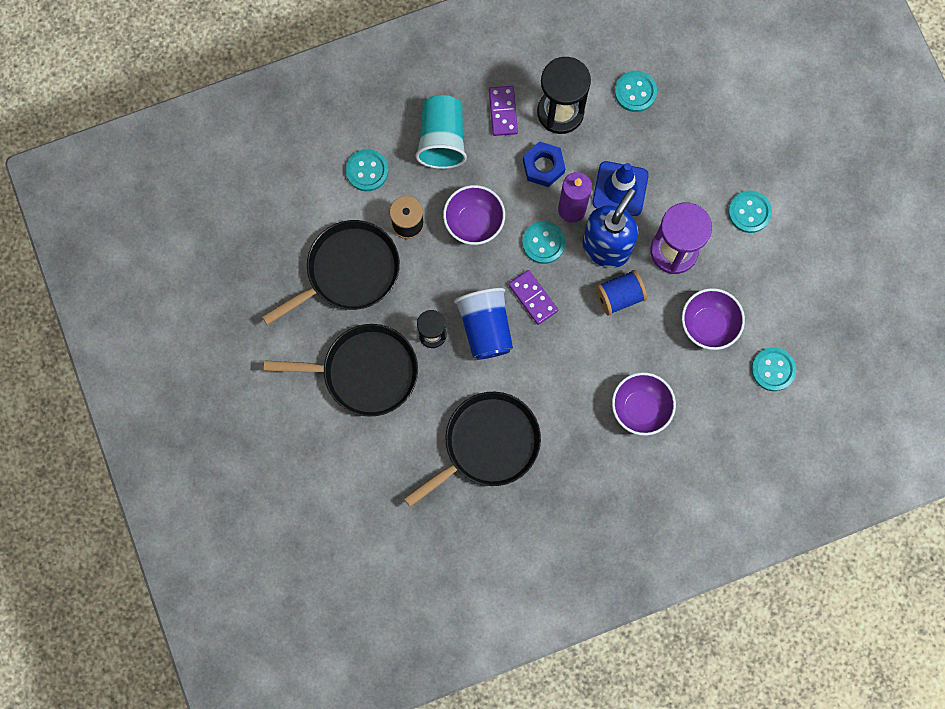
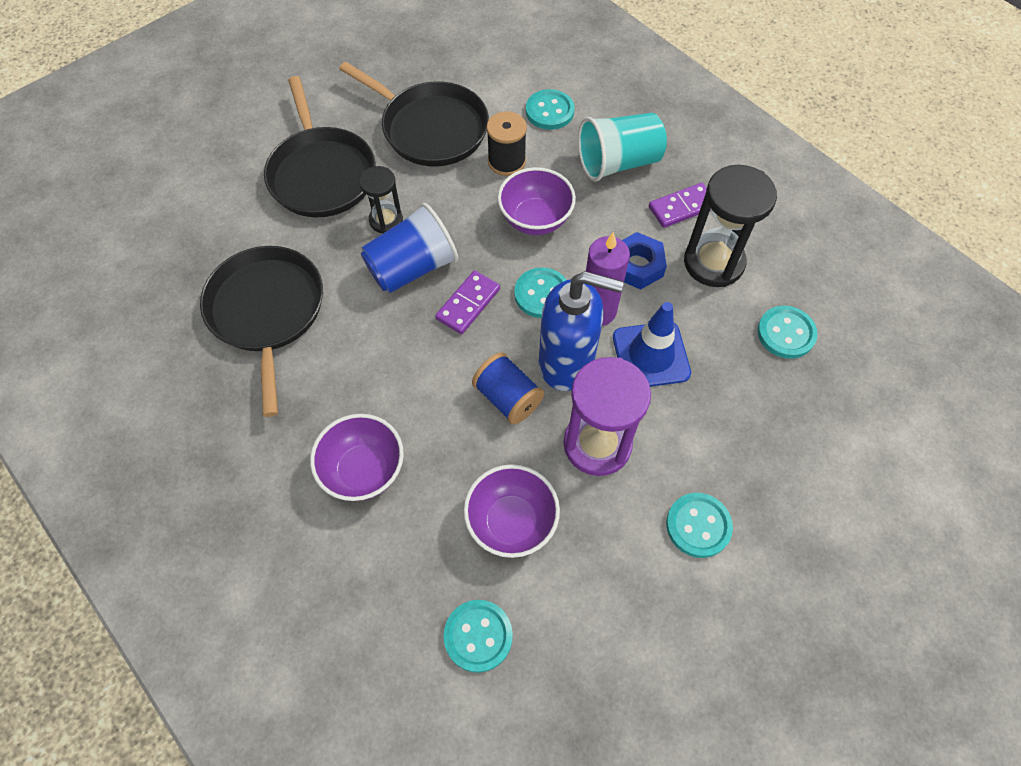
camera: 70 degrees right, 15 degrees down
(487, 444) = (267, 312): black pan -> black pan turned 135 degrees counterclockwise

